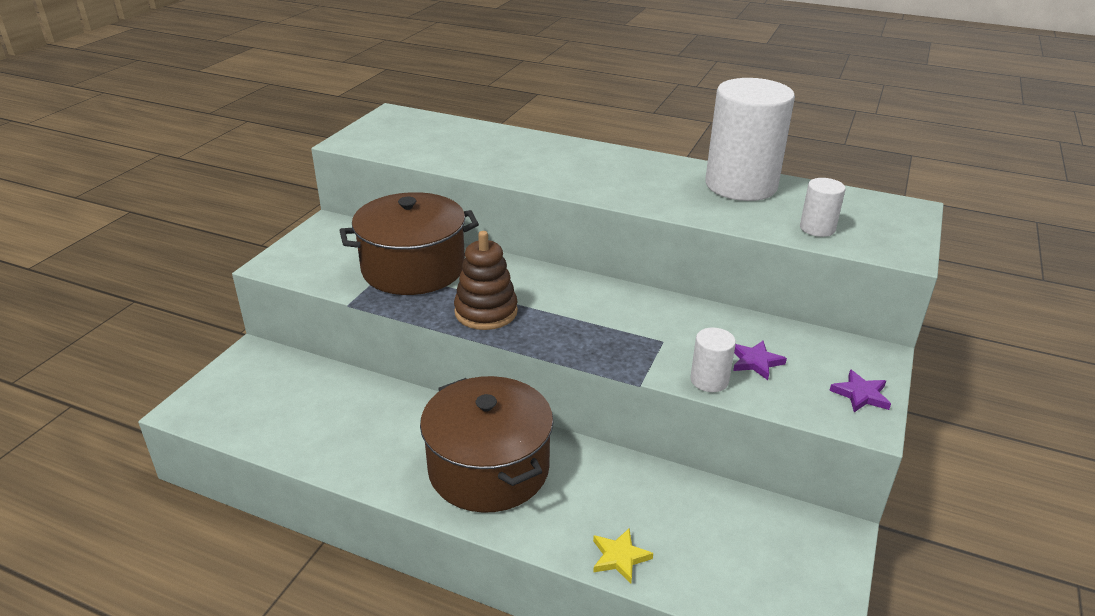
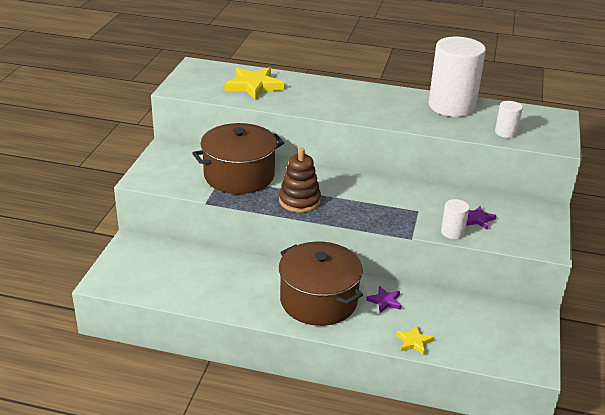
camera: 10 degrees left, 0 degrees up
(459, 143) = (254, 86): none -> yellow star
(861, 394) = (543, 233): purple star -> purple star (385, 301)

